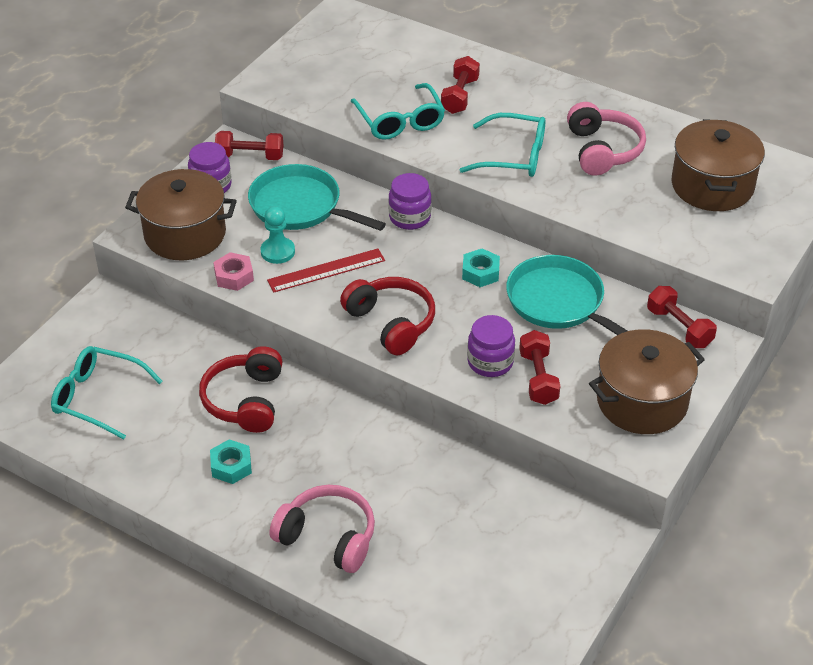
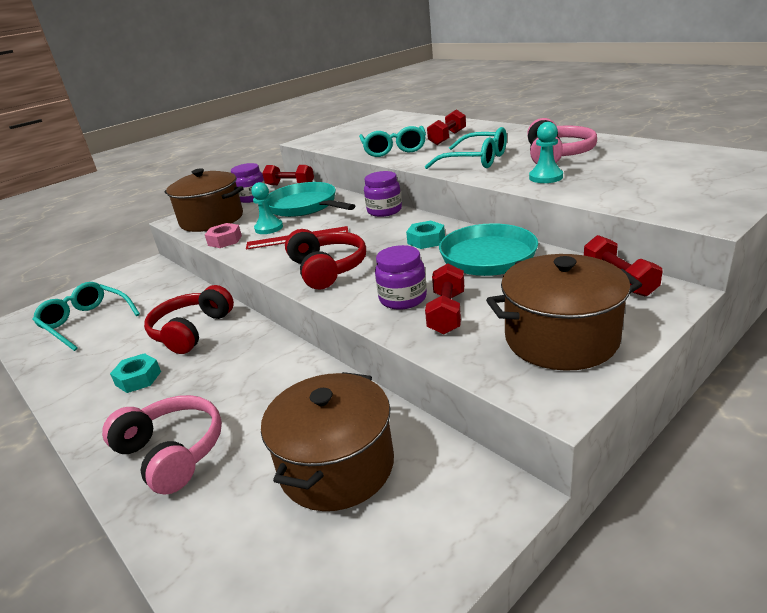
camera: 20 degrees right, 15 degrees down
(600, 197) = (545, 177): none -> turquoise pawn
(712, 186) = (663, 169): brown pot -> brown pot (337, 466)

